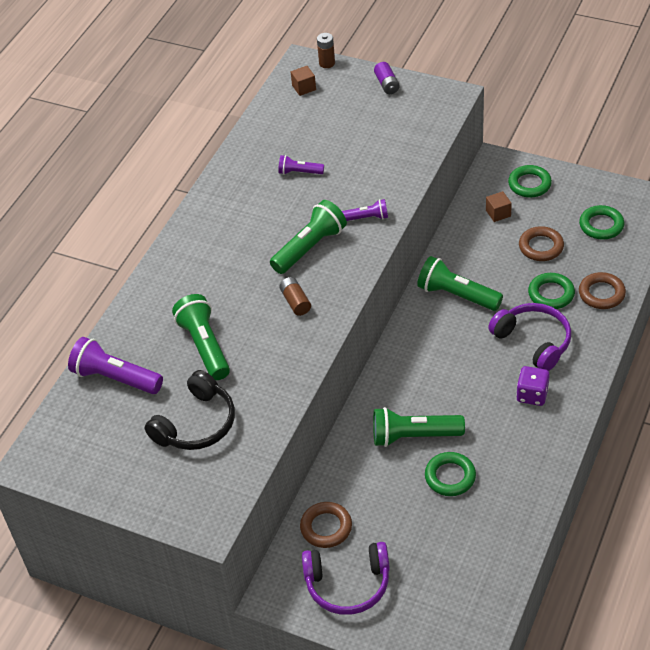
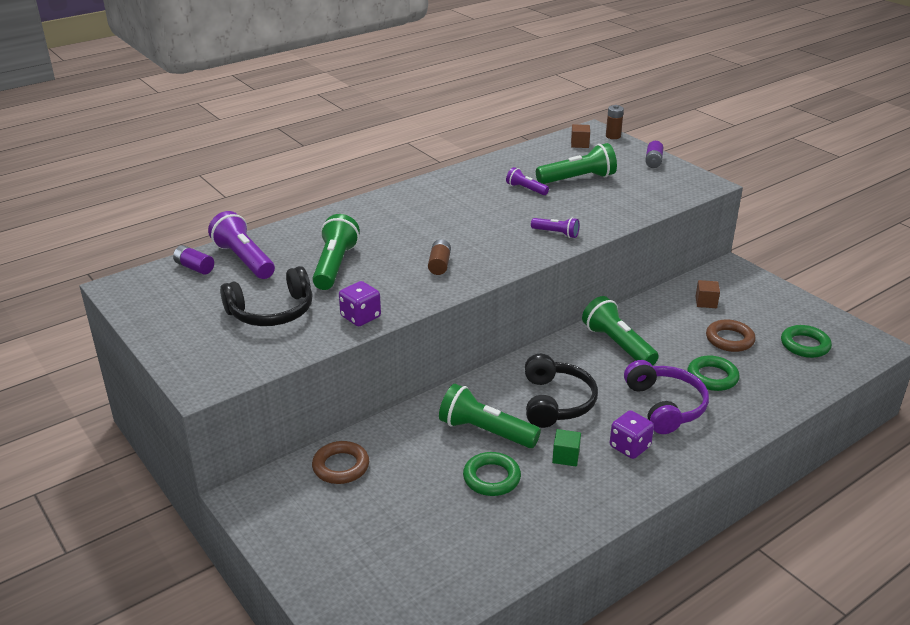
camera: 25 degrees right, 15 degrees down
(78, 409) = (194, 267): none -> purple battery
(277, 392) = (360, 317): none -> purple dice
(310, 247) = (487, 235): green flashlight -> green flashlight (577, 179)
(348, 584) = (316, 521): purple headphones -> none
(448, 379) = (556, 402): none -> black headphones
(491, 428) = (565, 456): none -> green cube
(529, 184) = (753, 293): green ring -> none
(601, 294) = (766, 396): brown ring -> none

